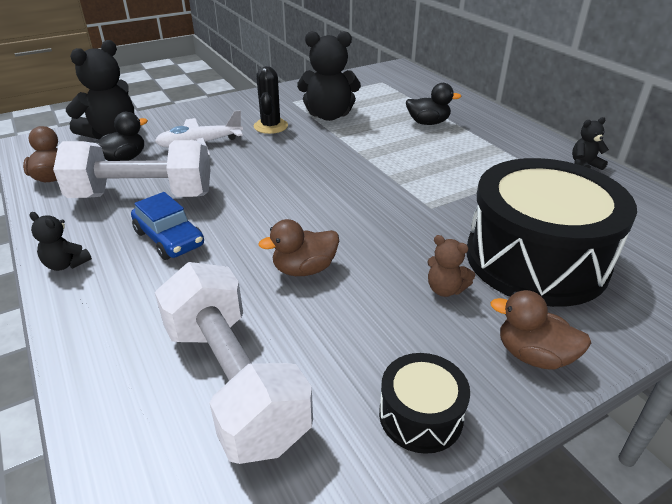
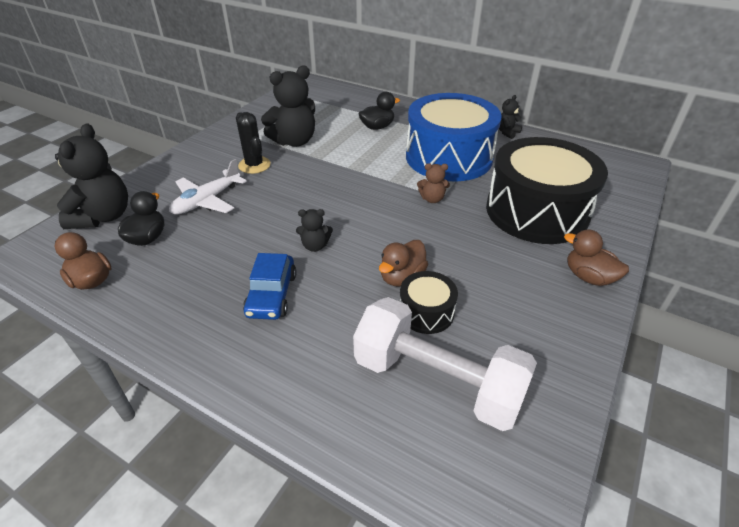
camera: 30 degrees left, 5 degrees up
(66, 264) = (203, 354): black teddy bear -> black teddy bear (315, 246)
(142, 196) = (205, 266): white dumbbell -> none
(169, 238) = (272, 295): blue car -> blue car turned 75 degrees clockwise
(420, 415) = (565, 344): black drum -> black drum (426, 312)
(445, 289) = (504, 254): brown teddy bear -> brown teddy bear (432, 199)
(480, 171) = (448, 157): none -> blue drum
(533, 355) = (588, 277): brown duck -> brown duck turned 45 degrees clockwise

